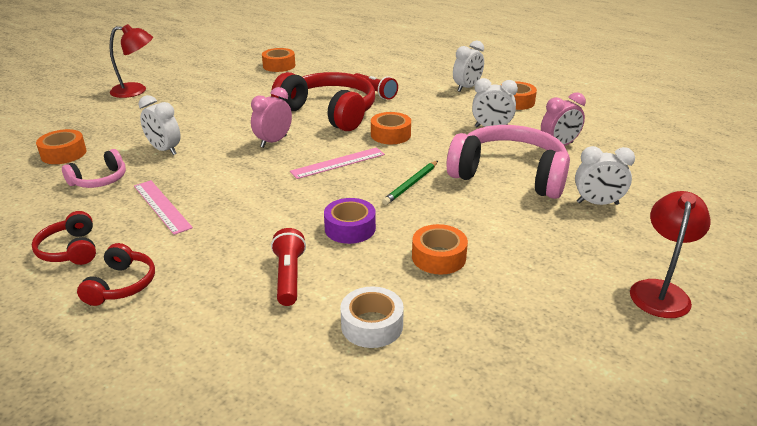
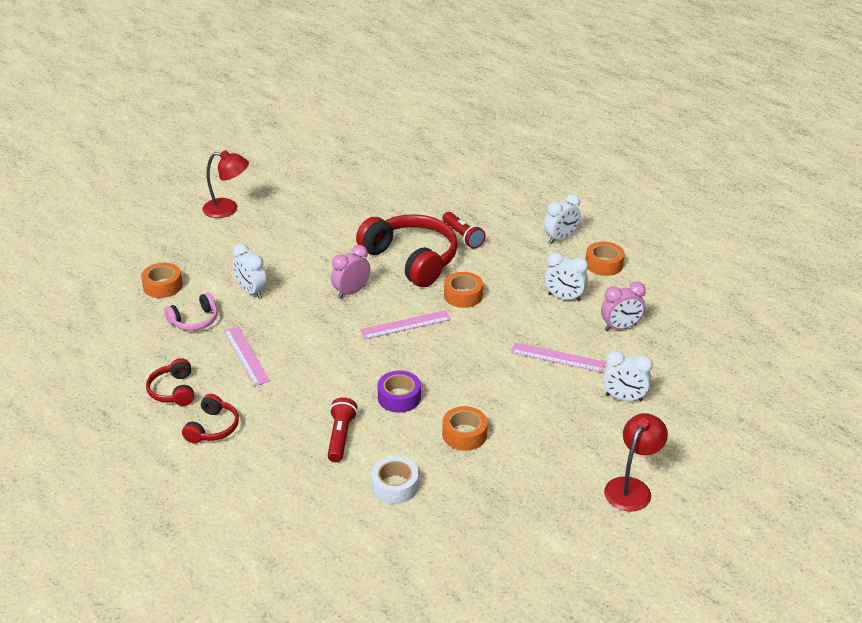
camera: 10 degrees right, 5 degrees up
(279, 65) = (374, 185): orange tape -> none
(411, 184) = (464, 357): green pencil -> none
(509, 175) = (557, 357): pink headphones -> pink ruler

